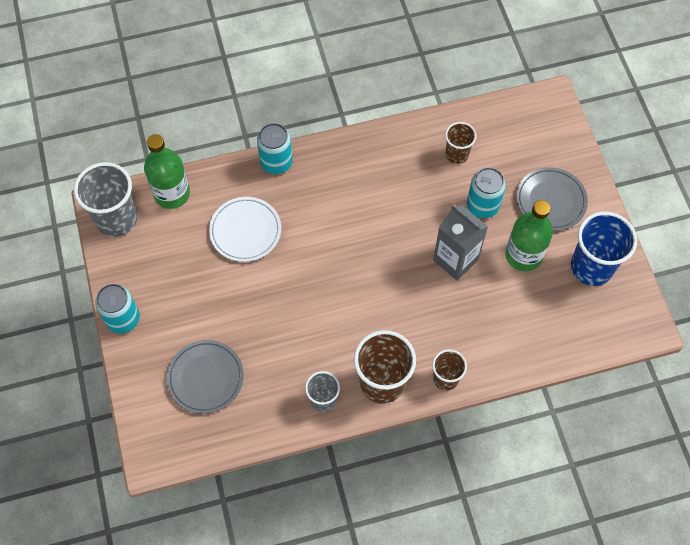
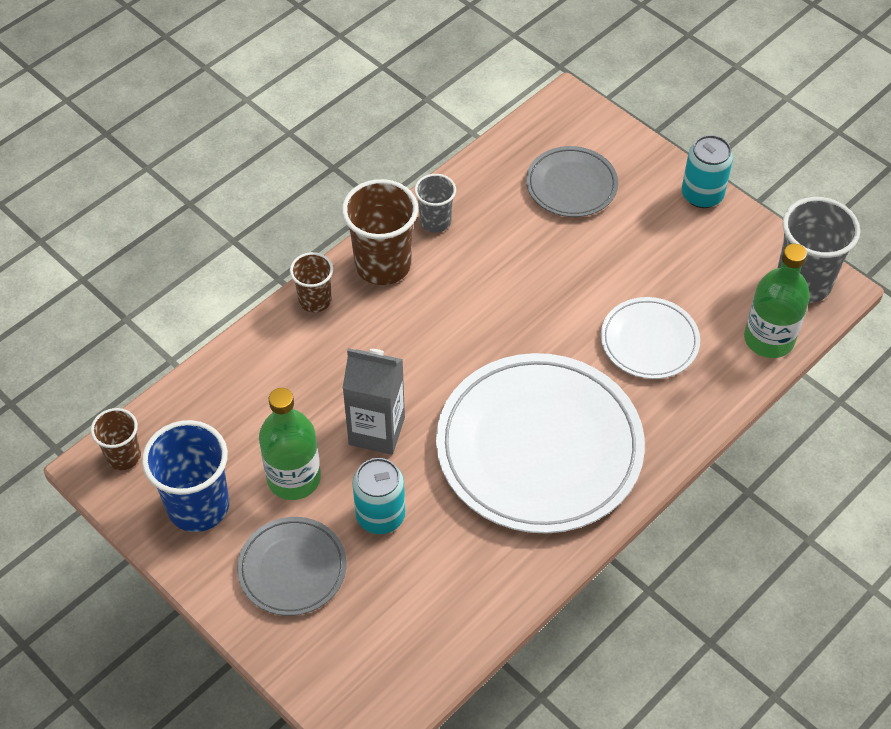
camera: 150 degrees right, 10 degrees down
(276, 162) = (679, 438): turquoise can -> none
(362, 198) = (539, 447): none -> white plate
(457, 154) = (455, 569): brown cup -> brown cup (123, 456)

